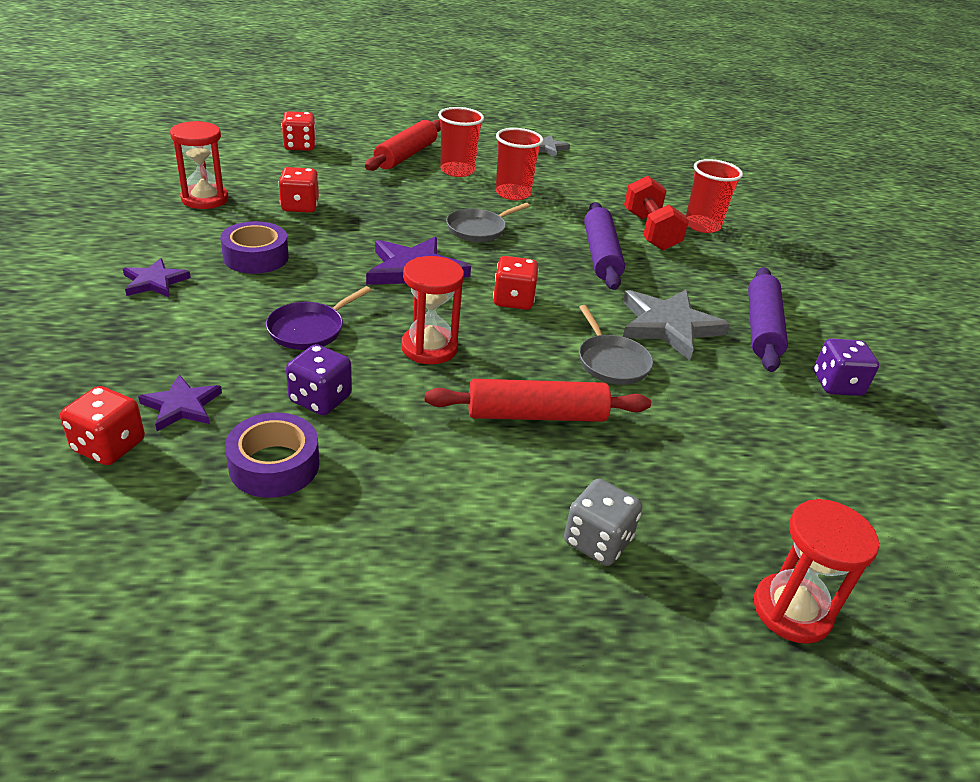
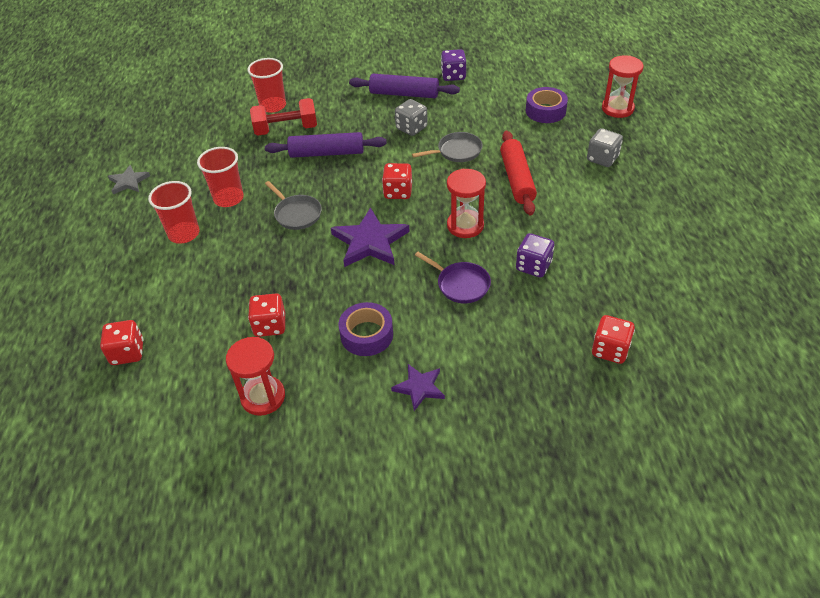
camera: 85 degrees left, 10 degrees up
(182, 406) = (562, 327): purple star -> none
(274, 465) = (597, 274): purple tape -> purple tape (545, 111)
(406, 155) = (149, 270): red rolling pin -> none
(668, 326) = (411, 128): grey star -> grey dice

